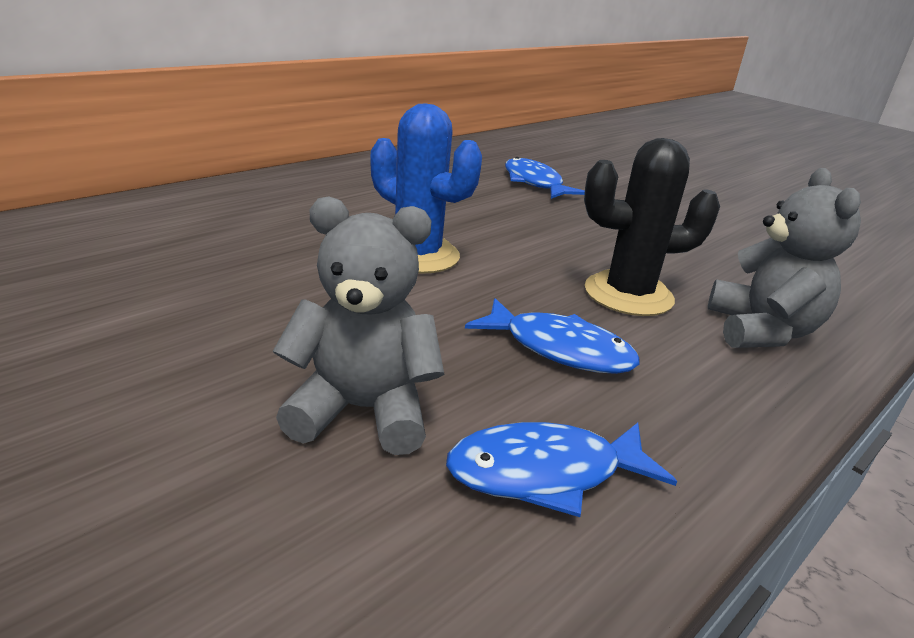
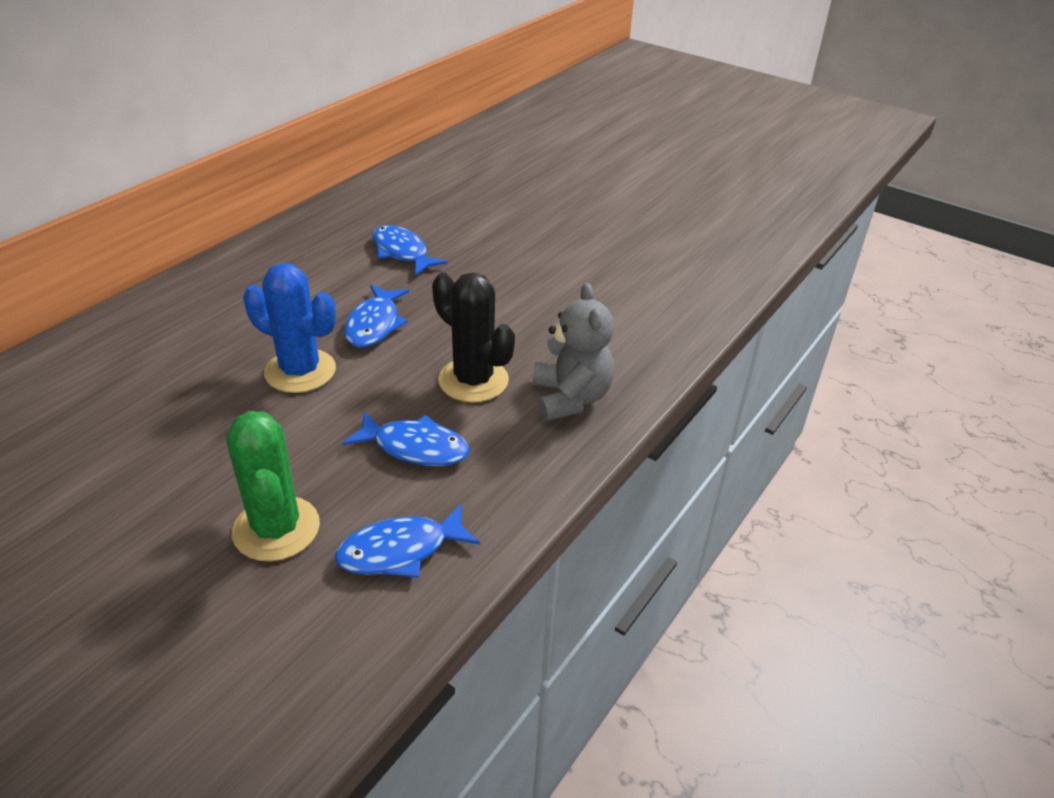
camera: 10 degrees left, 10 degrees up
(362, 410) = (276, 529): grey teddy bear -> green cactus
(505, 230) = (374, 324): none -> blue fish
(628, 294) = (473, 380): black cactus -> black cactus turned 60 degrees clockwise

